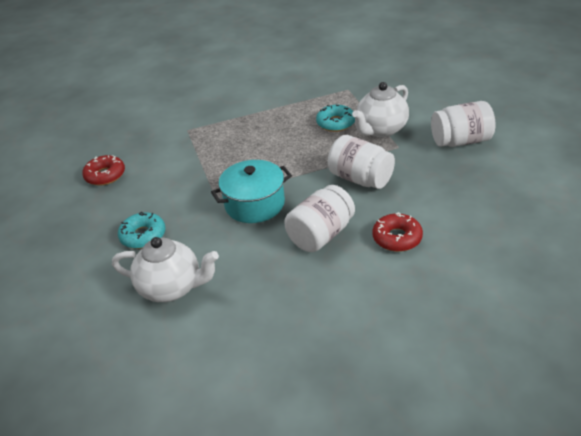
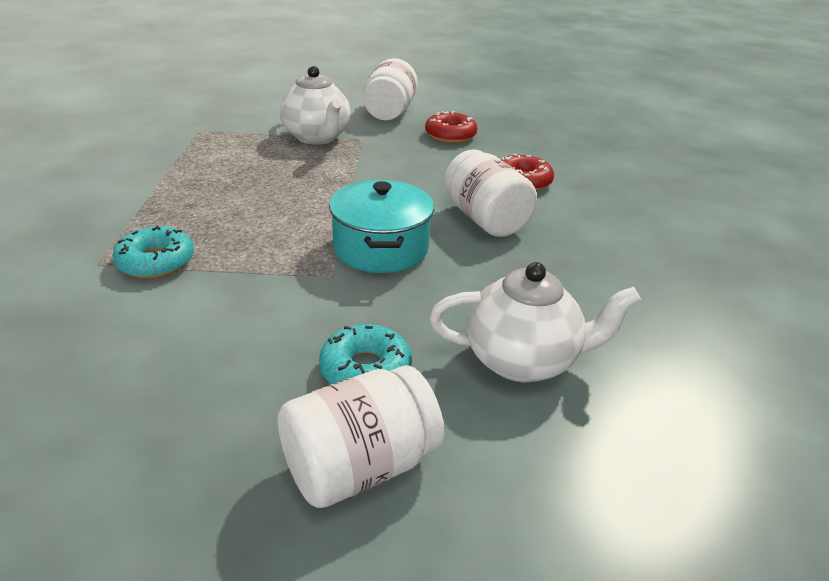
camera: 75 degrees left, 5 degrees down
(105, 175) = (111, 391): red donut -> red donut (450, 135)
(172, 288) = (522, 360): white teapot -> white teapot turned 60 degrees clockwise
(336, 123) = (265, 155): turquoise donut -> turquoise donut (156, 262)
(360, 179) = (399, 171): white jar -> white jar (359, 466)

